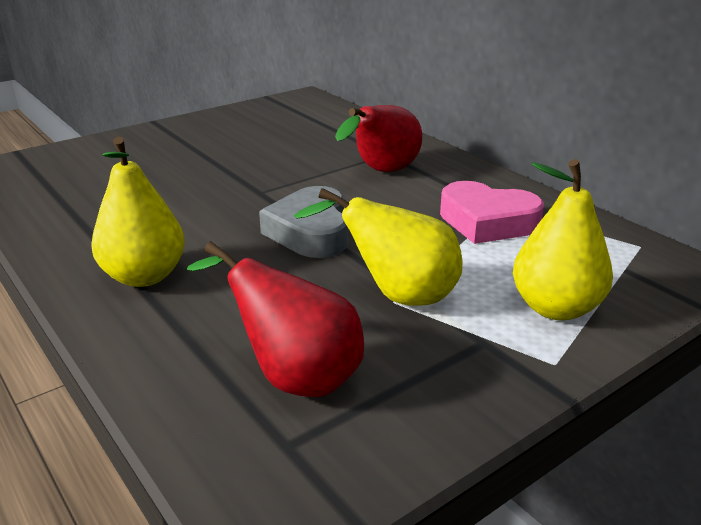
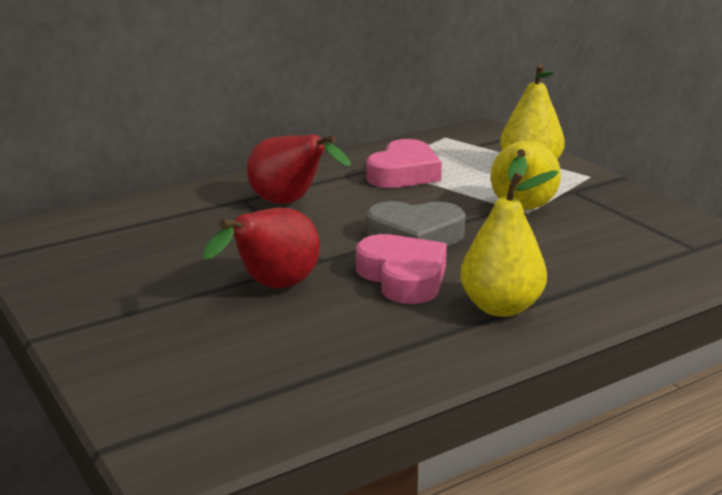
camera: 85 degrees left, 5 degrees down
(218, 227) = (403, 277): none -> pink heart
(294, 376) = (628, 245): red pear -> red pear (272, 288)

